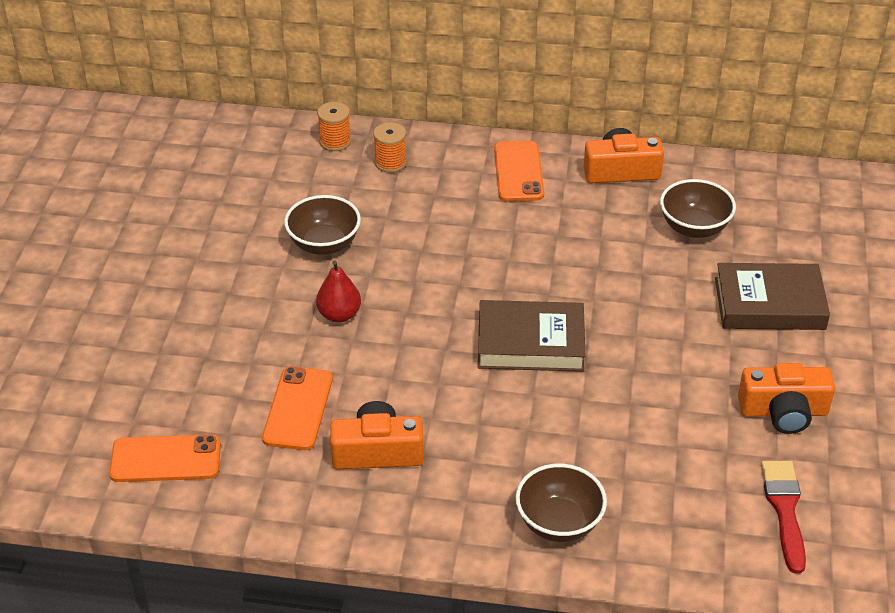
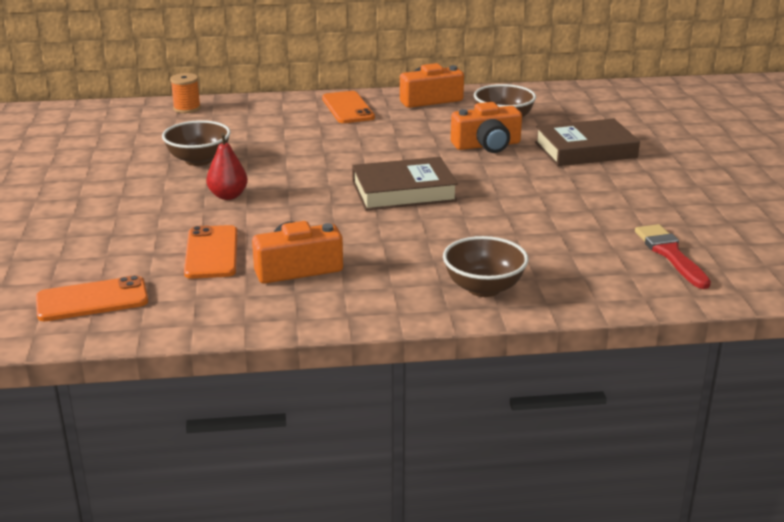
camera: 15 degrees left, 15 degrees down
(390, 162) = (239, 114): orange spool -> none
(783, 411) = (633, 202): orange camera -> orange camera (487, 145)

